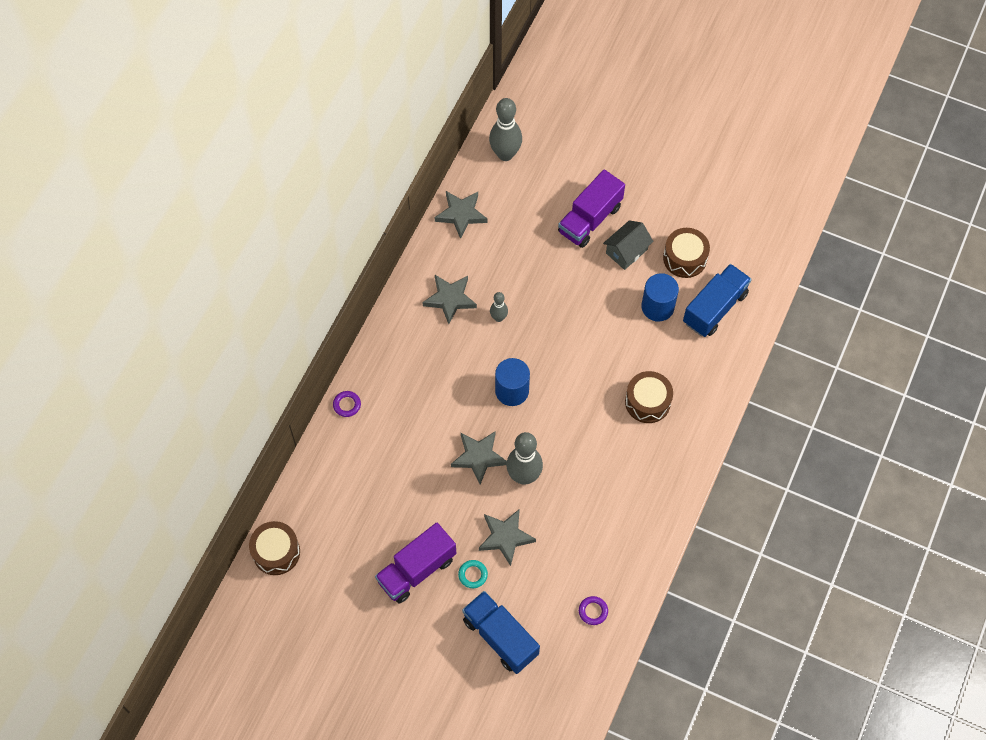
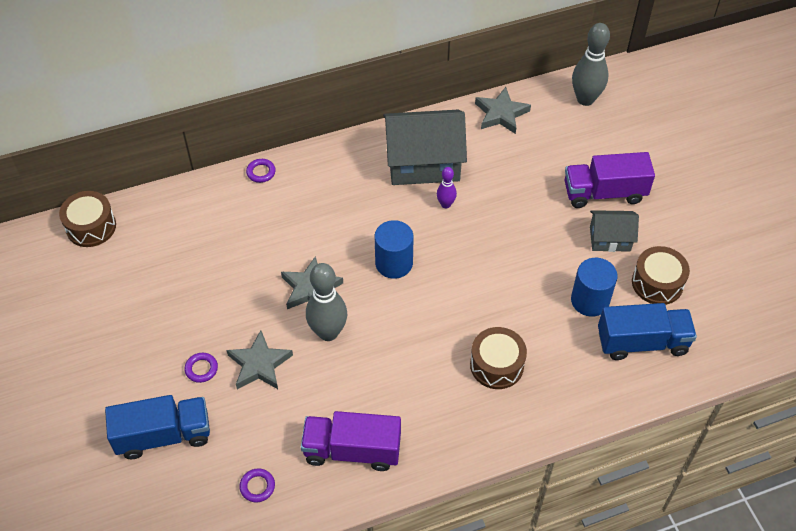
camera: 45 degrees right, 10 degrees down
(417, 570) = (166, 327): purple truck -> purple truck (352, 450)
(450, 299) = (423, 163): grey star -> grey house
(473, 575) = (201, 369): turquoise ring -> purple ring
(498, 318) = (445, 204): grey bowling pin -> purple bowling pin
(500, 637) = (163, 435): blue truck -> blue truck turned 75 degrees clockwise

